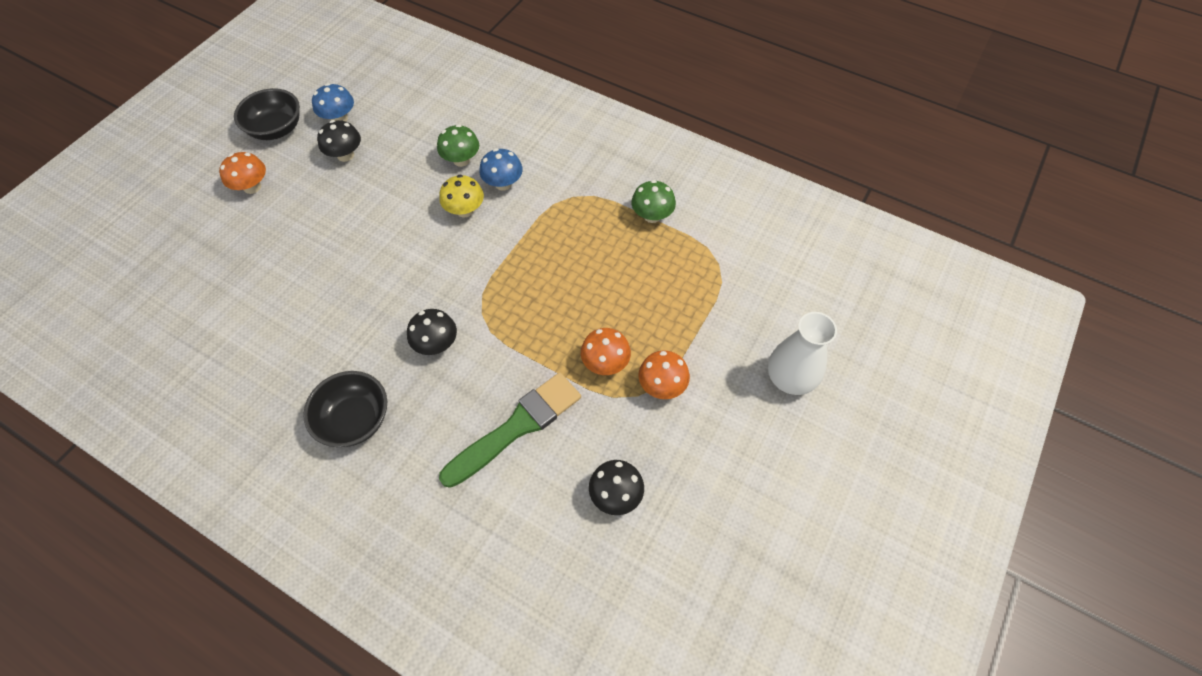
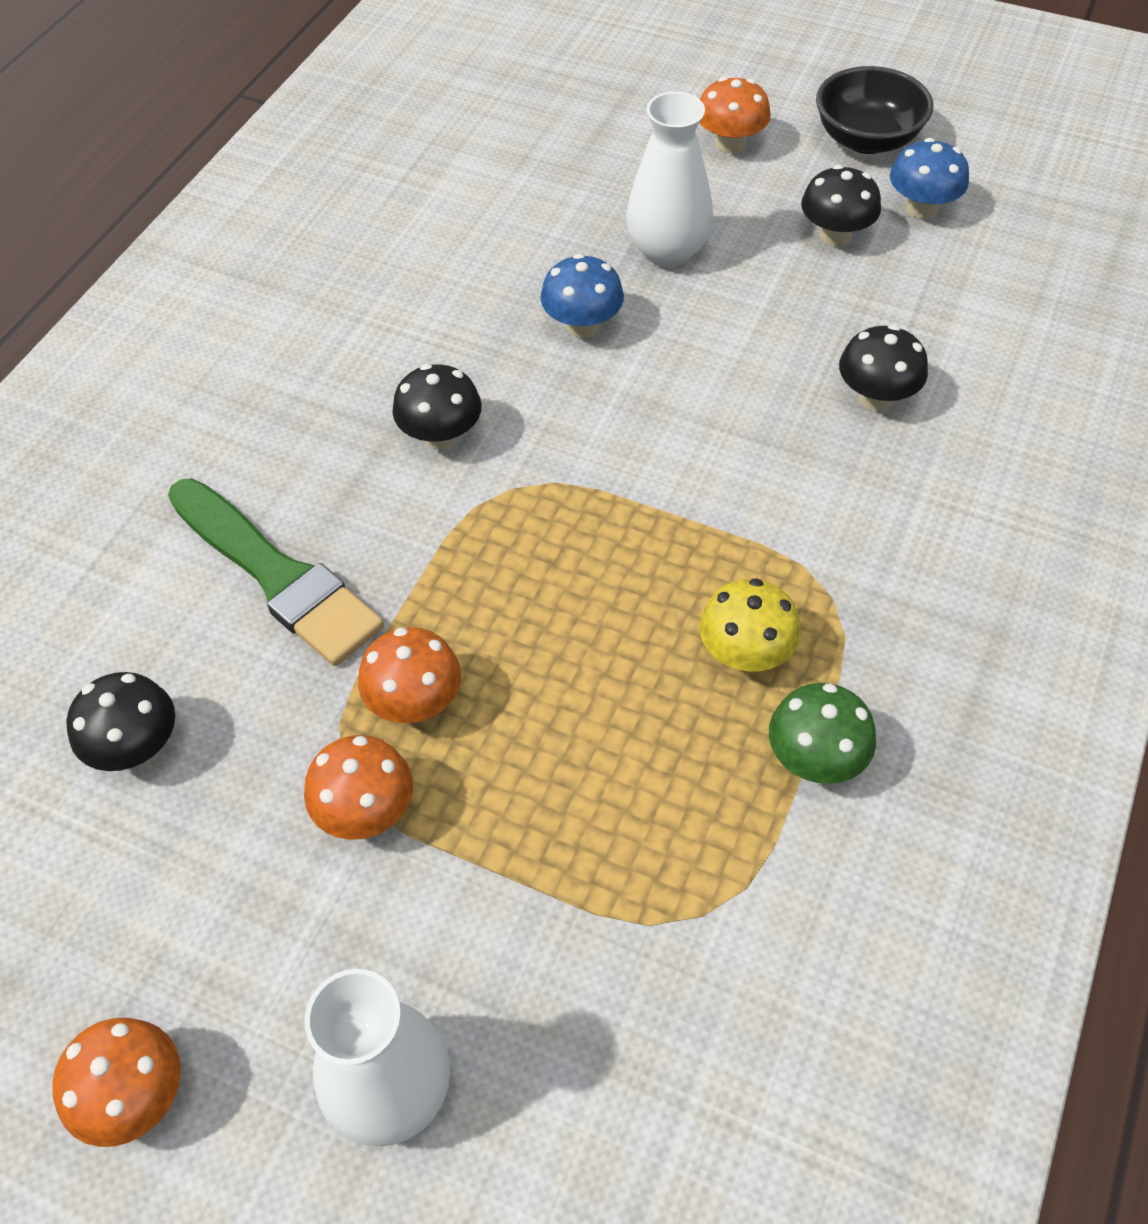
camera: 85 degrees right, 5 degrees down
(329, 226) = (667, 251): none -> white vase
(355, 420) = (295, 362): black bowl -> none
(461, 160) = (876, 397): green mushroom -> black mushroom
(465, 210) = (748, 424): yellow mushroom -> yellow mushroom (745, 653)
(503, 183) = (833, 472): blue mushroom -> blue mushroom (582, 325)
(794, 482) = (135, 1095): none -> orange mushroom

